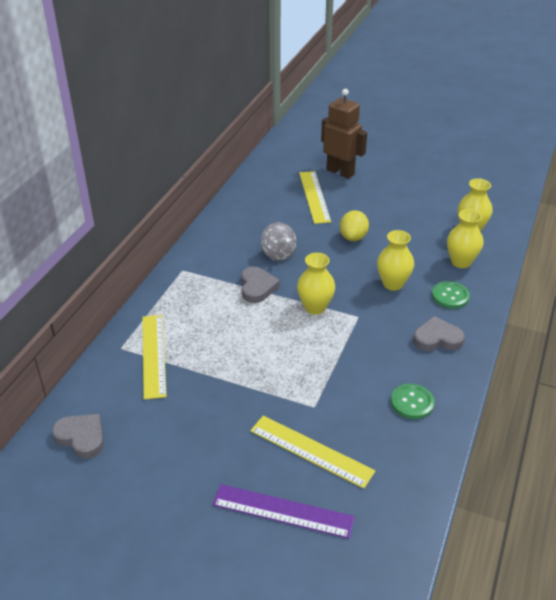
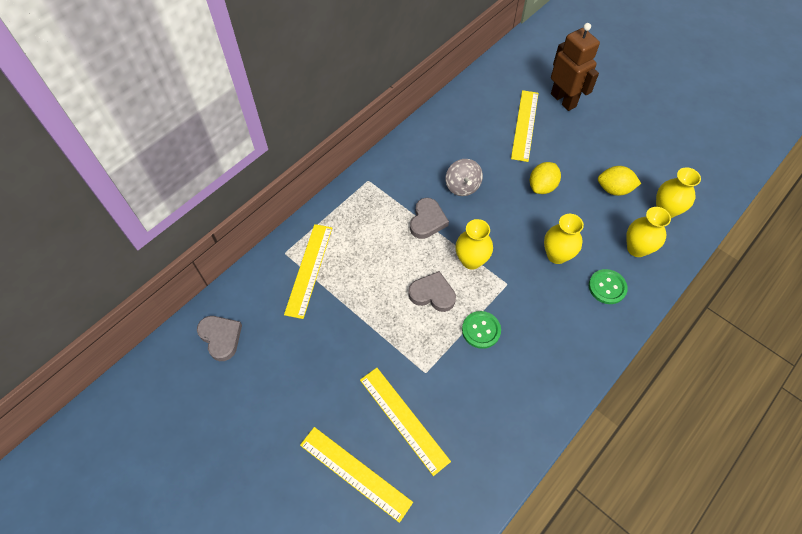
camera: 20 degrees right, 20 degrees up
(283, 511) = (355, 473): purple ruler -> yellow ruler
(412, 402) = (516, 399): green button -> green button (481, 330)
(418, 225) = (614, 189): none -> yellow lemon
(437, 338) = (572, 334): grey heart -> grey heart (432, 294)

